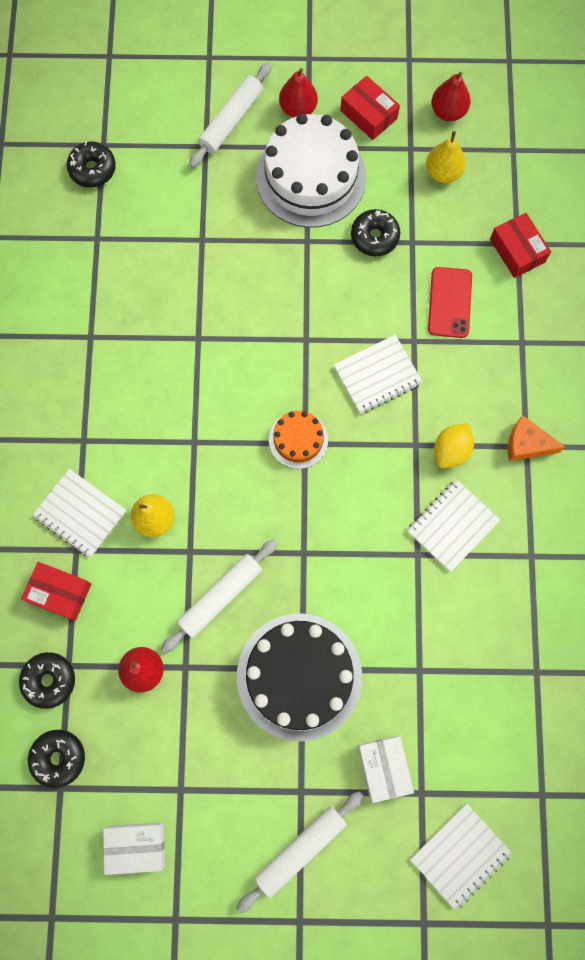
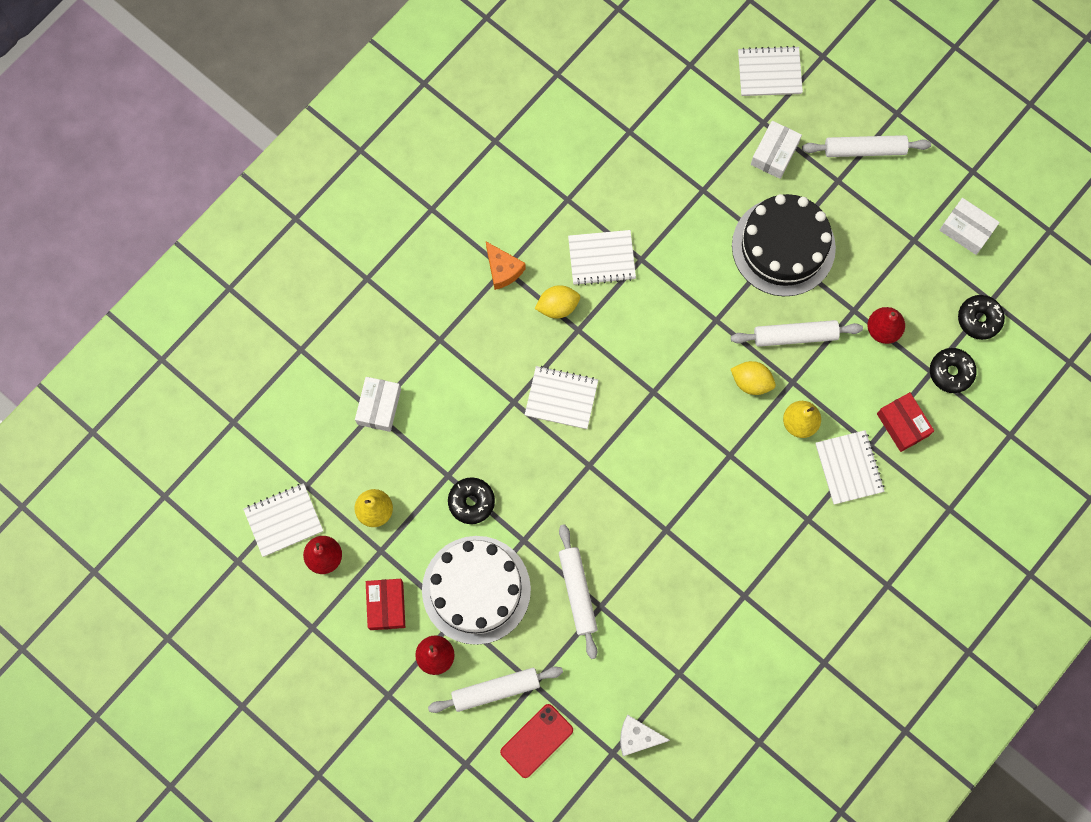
camera: 140 degrees left, 0 degrees up
(92, 169) = (637, 737): black donut -> white cheese
(226, 521) = (751, 382): none -> yellow lemon
(229, 236) = (578, 592): none -> white rolling pin
(298, 440) = (655, 398): orange cake -> none
(449, 302) = (463, 408): red phone -> red phone (536, 741)
(504, 113) = (284, 520): none -> white notebook
(517, 250) = (379, 406): red box -> white box

